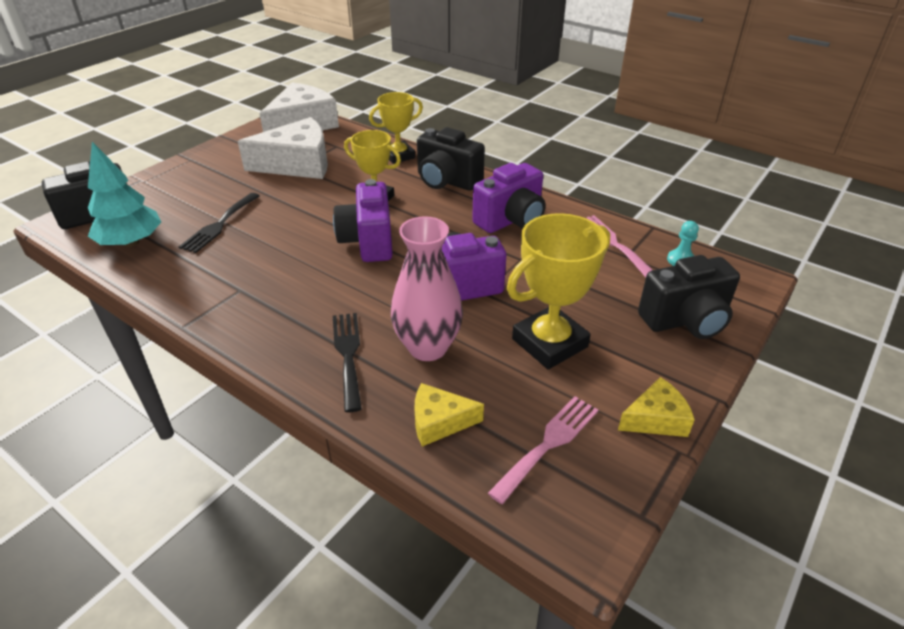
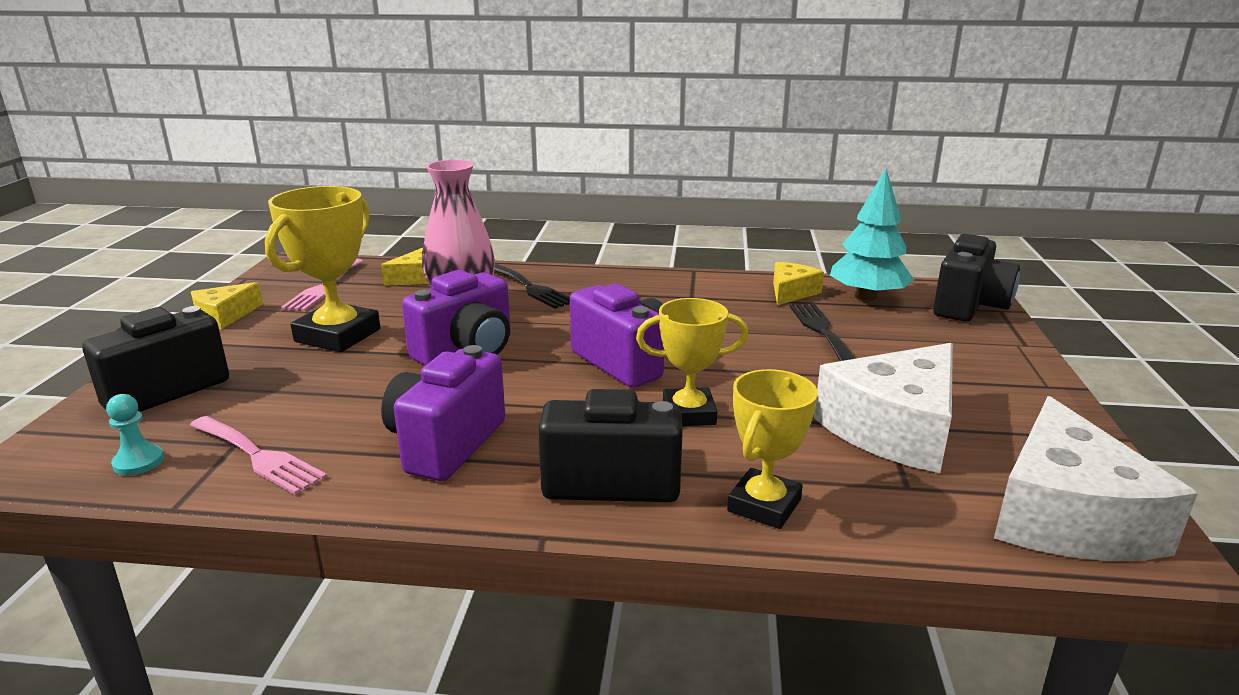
camera: 150 degrees right, 15 degrees down
(167, 266) = (791, 292): none -> yellow cheese

